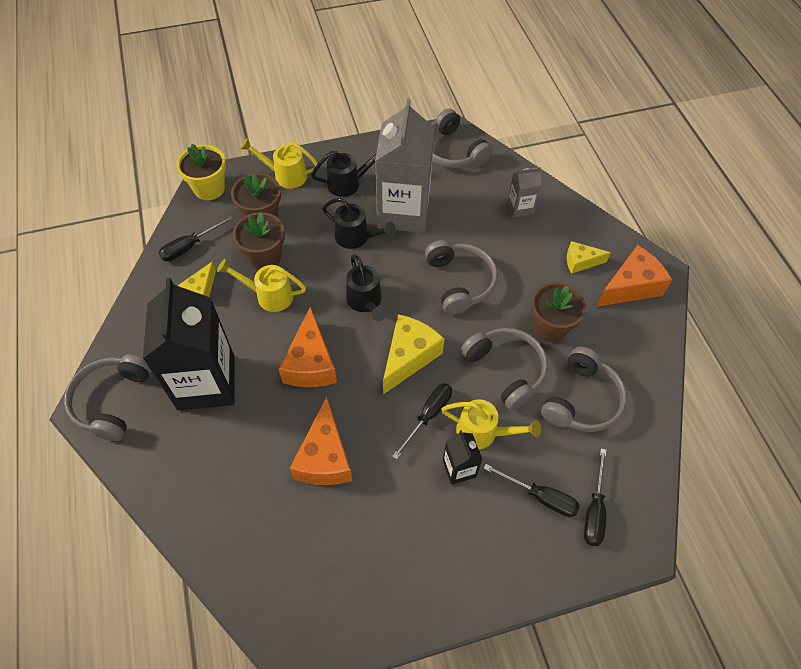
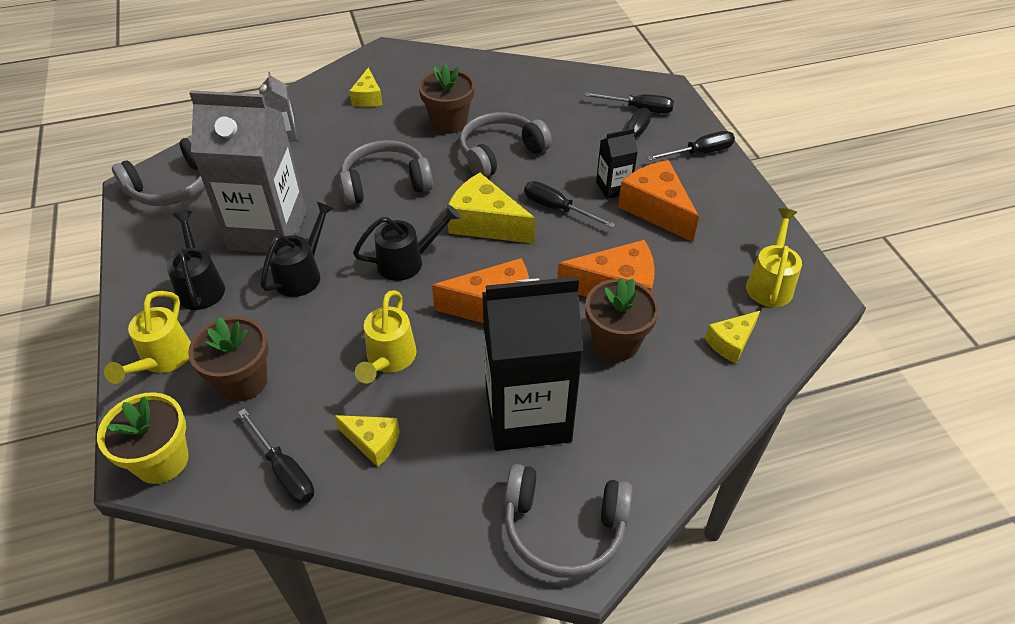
camera: 90 degrees left, 10 degrees down
(252, 547) = (731, 343): none -> yellow cheese
(265, 257) = (320, 370): brown flower pot -> brown flower pot (616, 342)
(483, 432) = (572, 171): yellow watering can -> yellow watering can (770, 283)
(520, 567) = (699, 153): none -> black screwdriver
(581, 400) = (531, 108): grey headphones -> none
(630, 286) = (403, 70): orange cheese -> orange cheese (656, 209)

